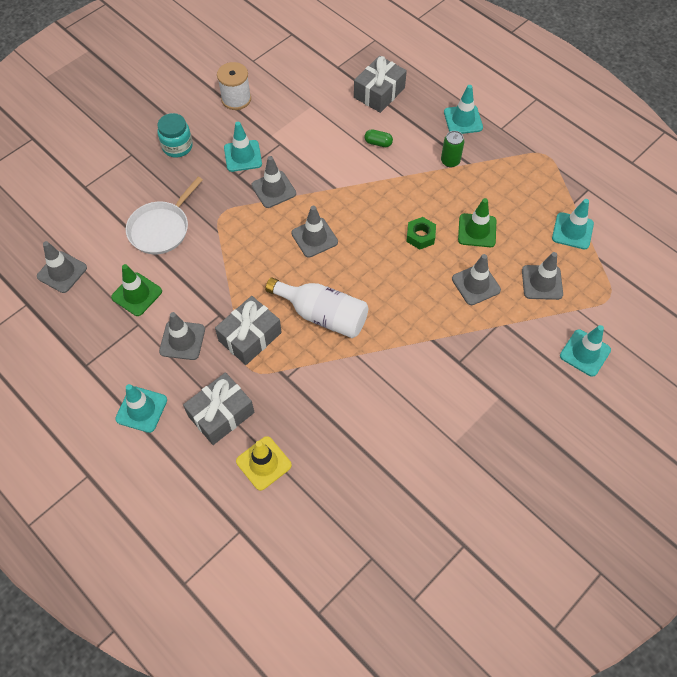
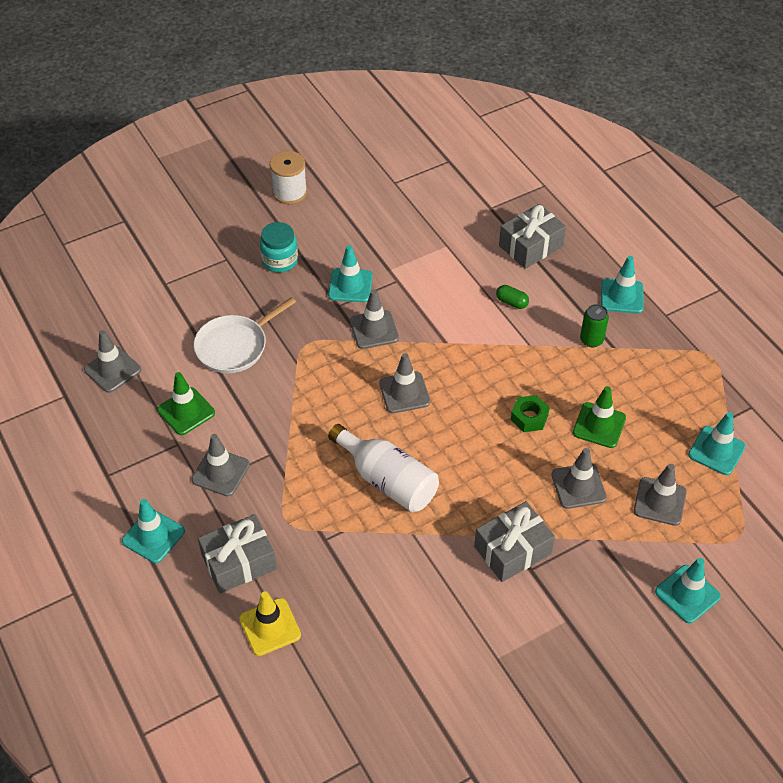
camera: 15 degrees right, 10 degrees down
(236, 99) = (362, 221): white spool -> white spool (290, 192)
(250, 337) = (297, 485): grey gift -> grey gift (512, 550)

